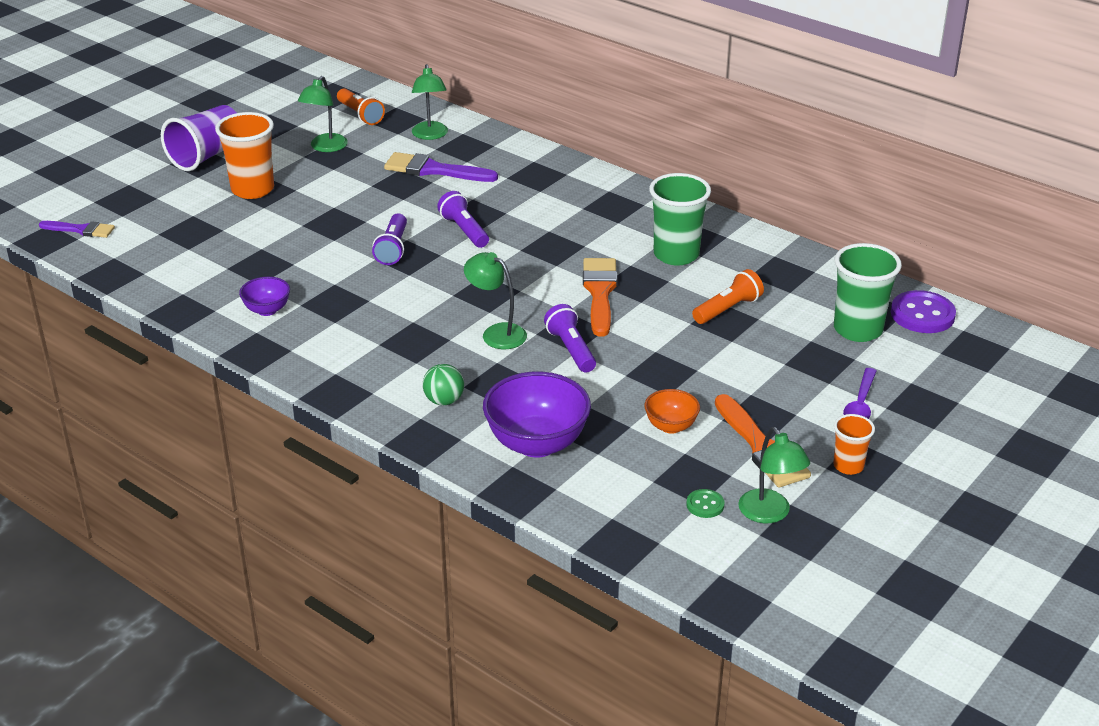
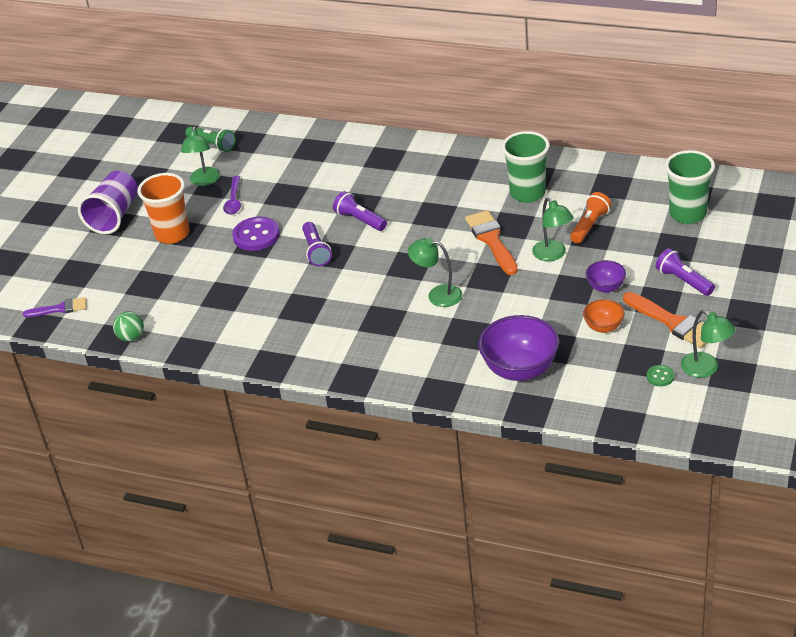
camera: 15 degrees left, 5 degrees up
(267, 310) = (255, 329): purple bowl -> purple bowl (605, 287)
(360, 115) = (212, 145): orange flashlight -> green flashlight
(430, 135) = (280, 147): green lamp -> green lamp (553, 255)
(434, 170) = (303, 176): purple brush -> none
(444, 401) = (434, 358): green ball -> green ball (131, 337)
(571, 349) = (499, 291): purple flashlight -> purple flashlight (683, 281)
(848, 466) = (737, 318): orange cup -> none
(860, 404) = (720, 270): purple spoon -> purple spoon (234, 200)
(922, 314) = (725, 189): purple button -> purple button (256, 235)

